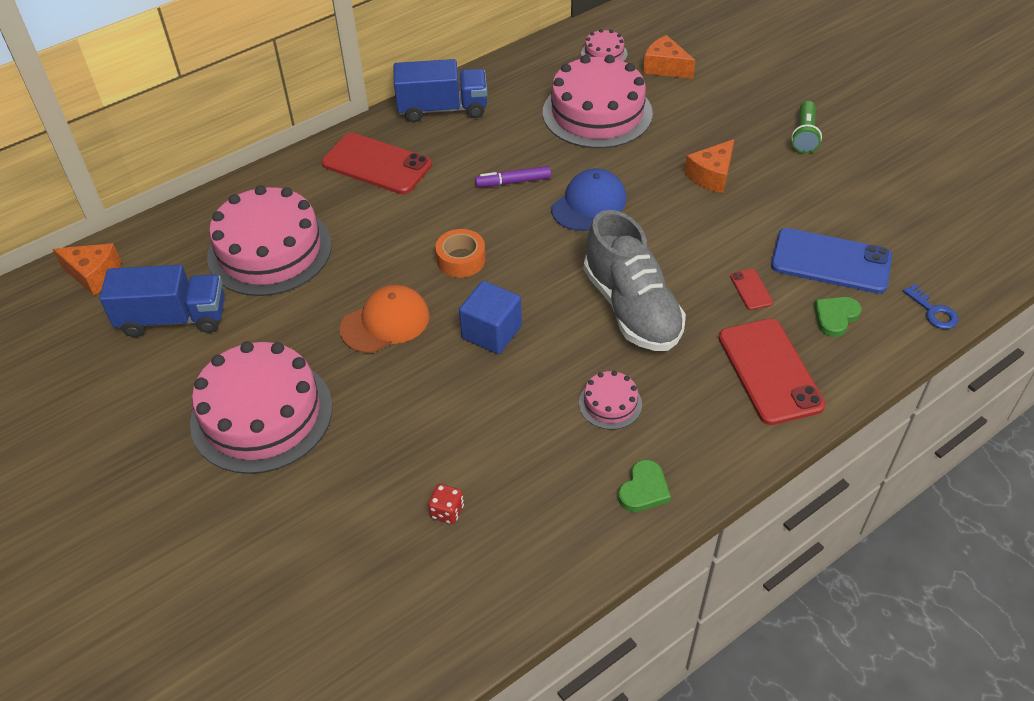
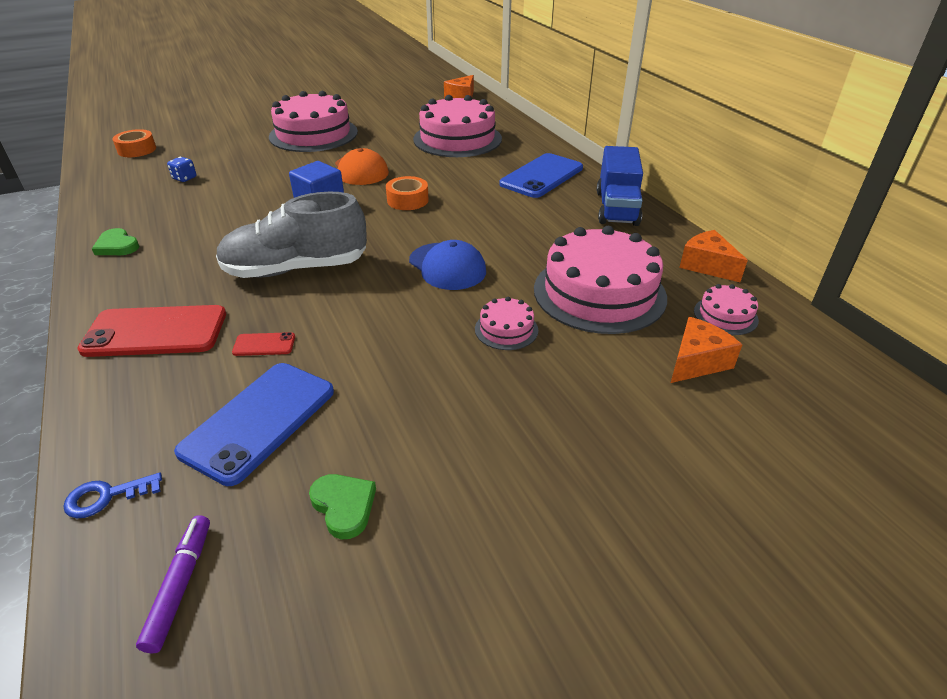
camera: 100 degrees right, 10 degrees down
(173, 318) = (411, 115): blue truck -> none
(350, 641) = (137, 150): none -> orange tape
(377, 164) = (542, 176): red phone -> blue phone
(447, 511) = (184, 178): red dice -> blue dice
(513, 182) = (496, 231): purple marker -> purple marker (180, 585)
(610, 403) = (206, 244): pink cake -> pink cake (506, 329)
(711, 175) = (459, 356): orange cheese -> orange cheese (707, 266)
(804, 136) = (515, 470): green flashlight -> none
(835, 317) = (177, 398): green heart -> green heart (344, 506)

